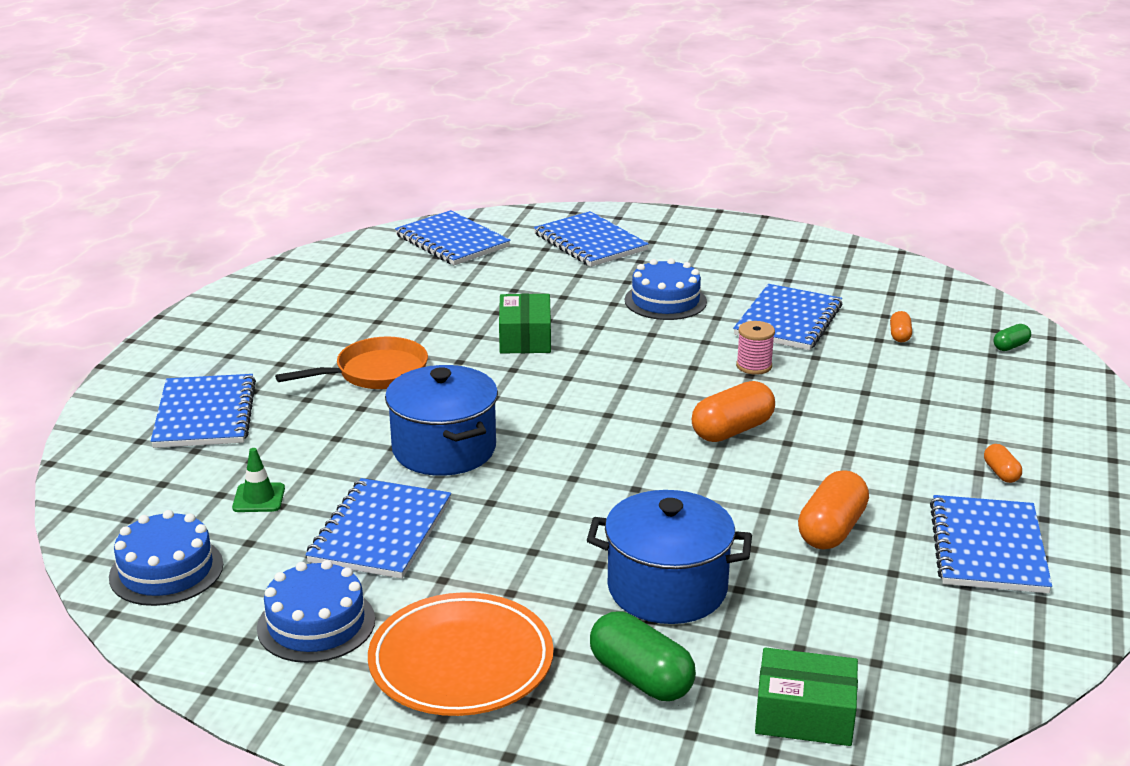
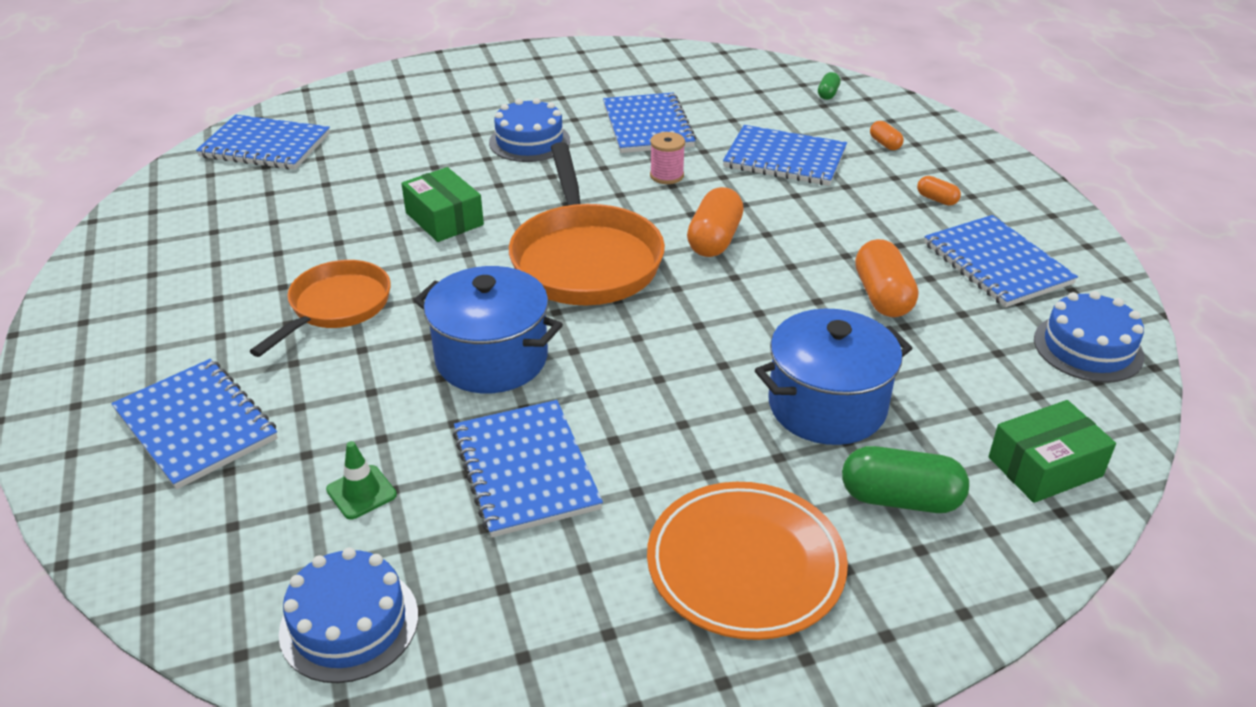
camera: 35 degrees left, 10 degrees up
(316, 624) = (572, 599): blue cake -> blue cake (1088, 348)
(590, 242) = (401, 107): blue notebook -> blue notebook (784, 159)
(601, 406) = (585, 259): none -> orange pan
(899, 335) = (743, 111): orange capsule -> orange capsule (885, 144)

